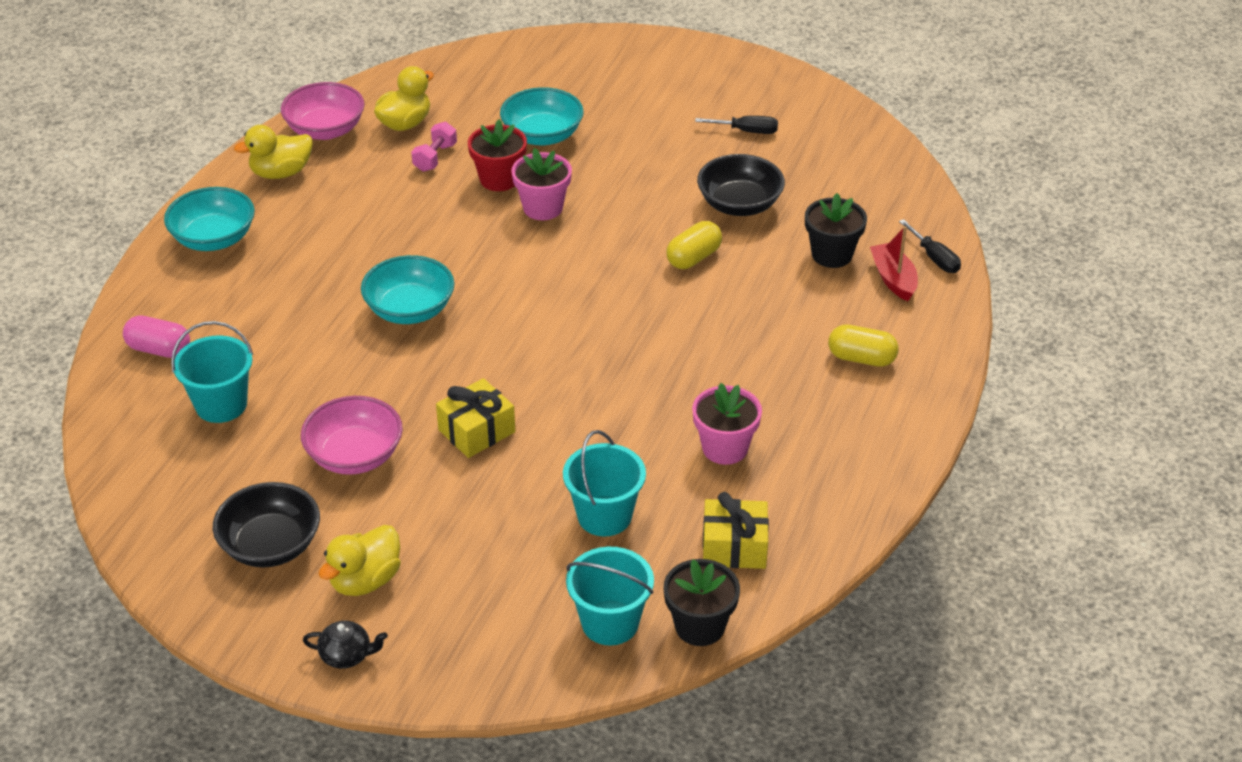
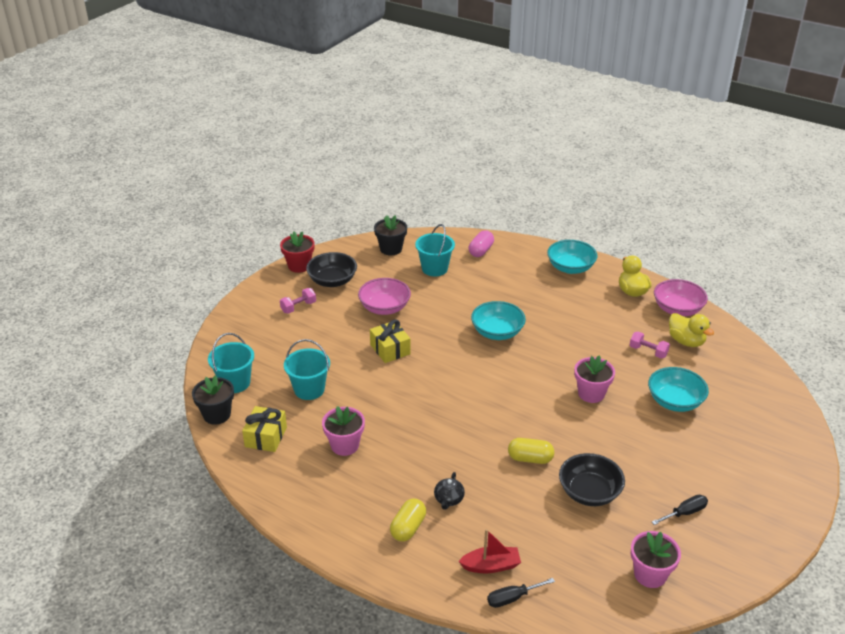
camera: 100 degrees right, 5 degrees down
(347, 655) = (255, 300): black teapot -> black teapot (448, 499)
(365, 580) = (298, 307): yellow duck -> pink dumbbell
(499, 179) = (623, 377): red flower pot -> red flower pot (299, 266)
(694, 258) = (530, 459): yellow capsule -> yellow capsule turned 45 degrees counterclockwise
(747, 131) = (685, 513): black screwdriver -> black screwdriver turned 135 degrees counterclockwise
(832, 255) = (524, 534): black flower pot -> black flower pot (391, 249)
(853, 157) = (650, 574): none -> pink flower pot

